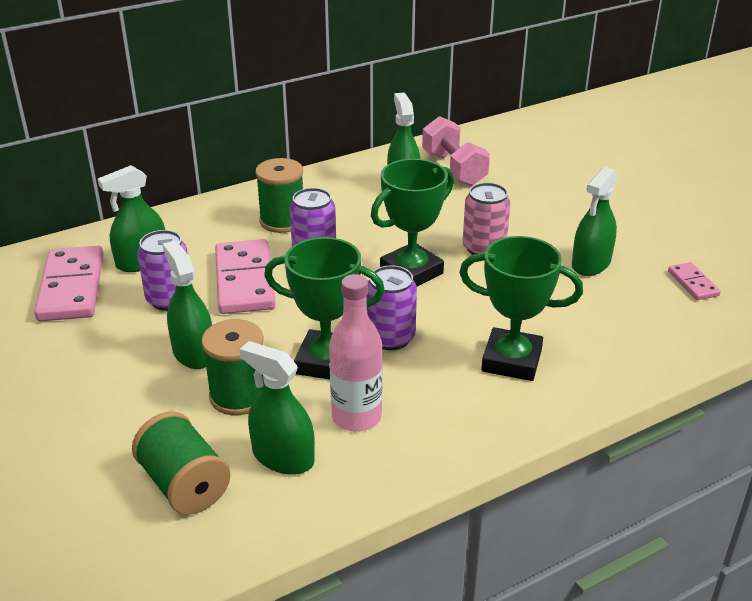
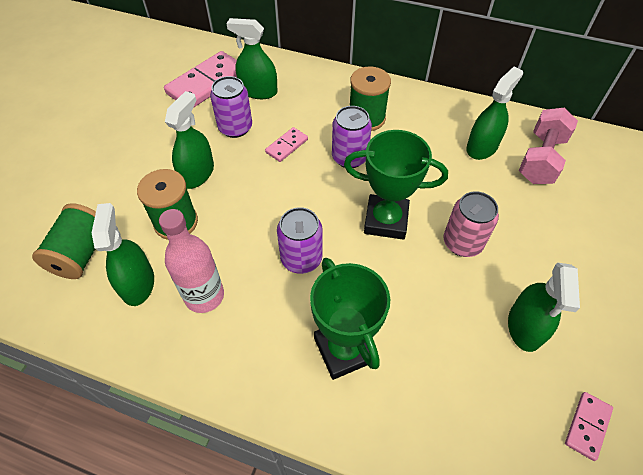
camera: 50 degrees right, 20 degrees up
(245, 281) = (287, 146): pink domino -> pink domino, size x0.50
(326, 362) = (245, 242): green trophy -> none
(591, 263) = (525, 327): green spray bottle -> green spray bottle turned 75 degrees counterclockwise

